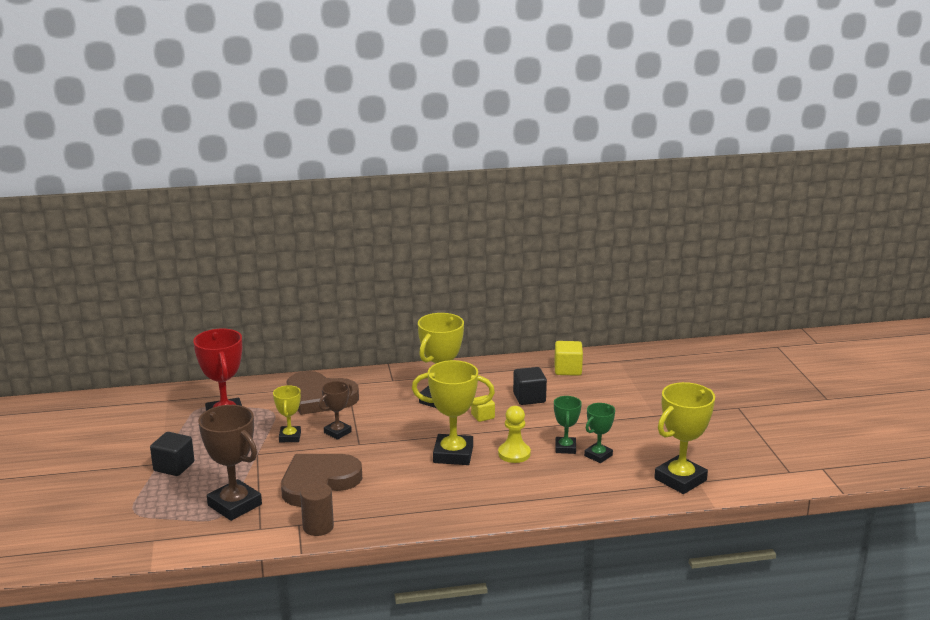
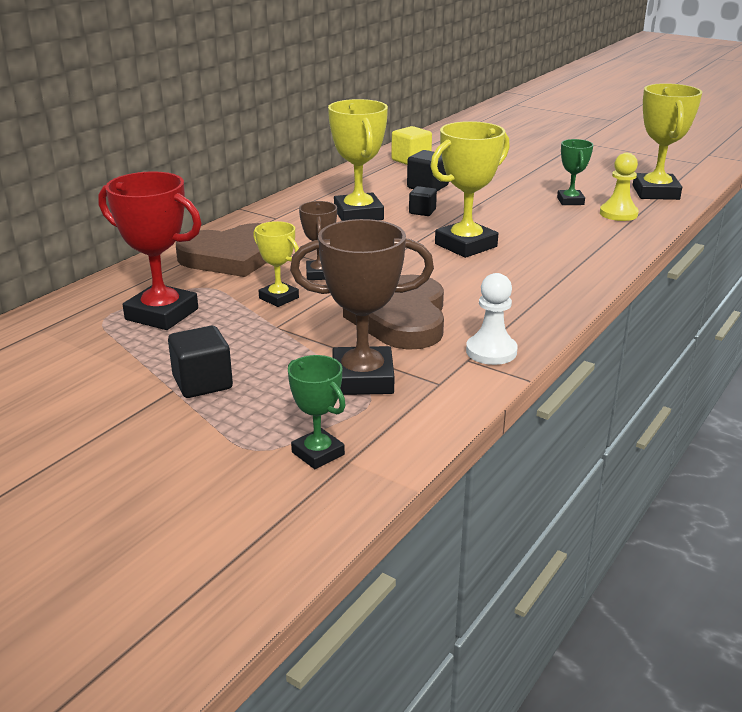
camera: 45 degrees left, 5 degrees up
(318, 527) = (491, 351): brown cylinder -> white pawn
(482, 416) = (422, 212): yellow cube -> black cube
(514, 454) = (511, 225): yellow pawn -> yellow pawn (618, 214)
(565, 448) = (537, 206): green trophy -> green trophy (318, 453)

